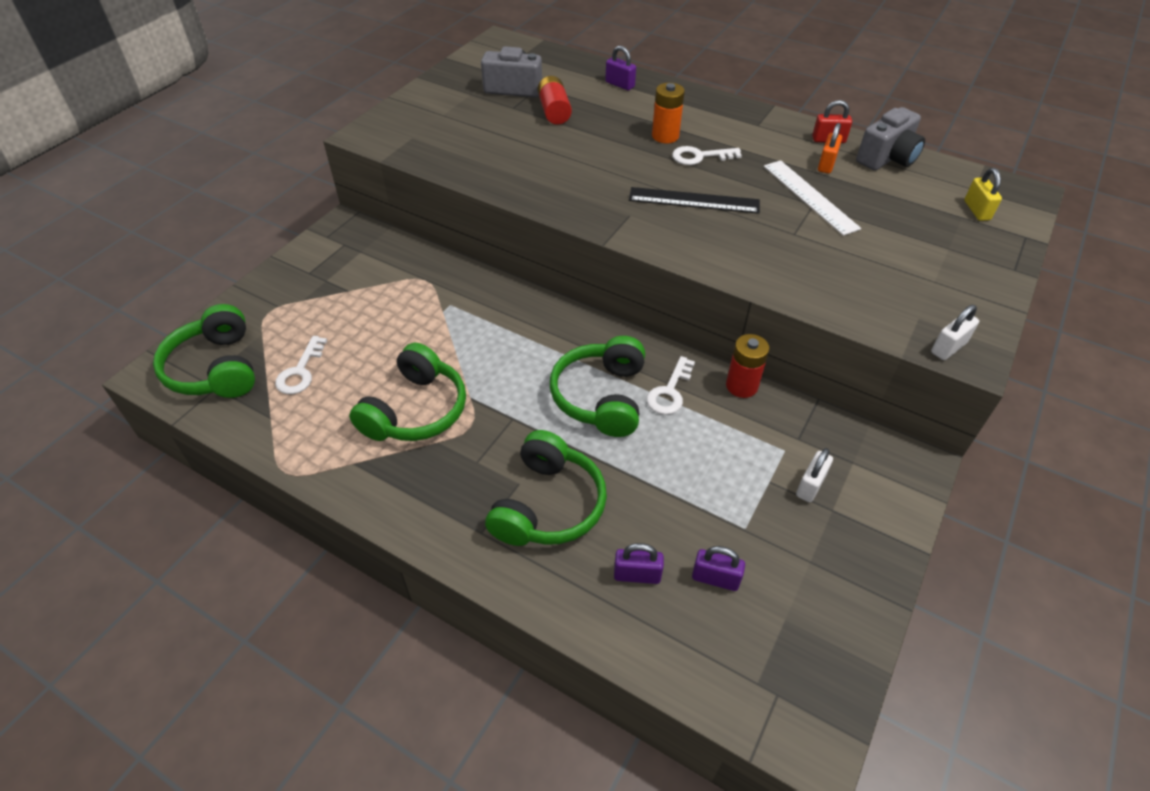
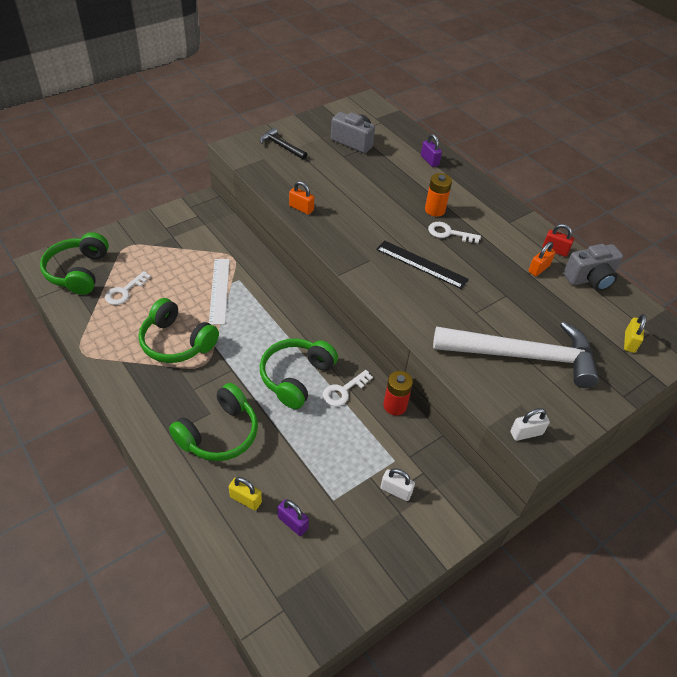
camera: 20 degrees right, 0 degrees up
(415, 410) = (177, 342): green headphones -> green headphones turned 75 degrees clockwise
(426, 117) = (281, 146): none -> black hammer
(502, 181) = (301, 208): none -> orange padlock
(554, 111) = (369, 168): red battery -> none
(637, 575) = (245, 499): purple padlock -> yellow padlock
(810, 196) = (508, 289): white ruler -> white ruler (219, 290)
(810, 485) = (396, 491): white padlock -> white padlock turned 60 degrees clockwise
(881, 264) = (523, 356): none -> white hammer

